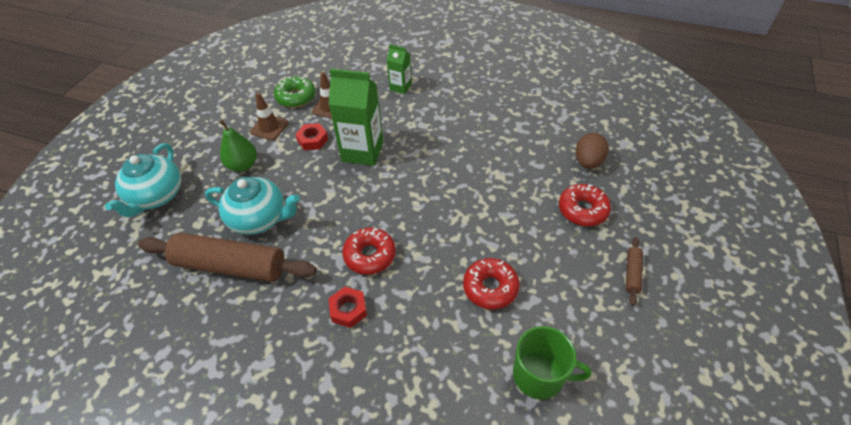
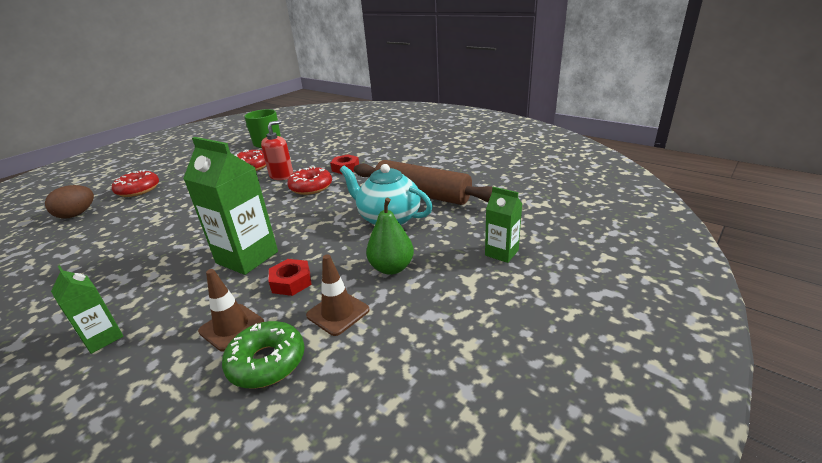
camera: 160 degrees left, 20 degrees down
(157, 196) = (501, 253): turquoise teapot -> green carton
(426, 273) = (281, 176): none -> red soap dispenser
(632, 273) = (167, 163): brown rolling pin -> none

